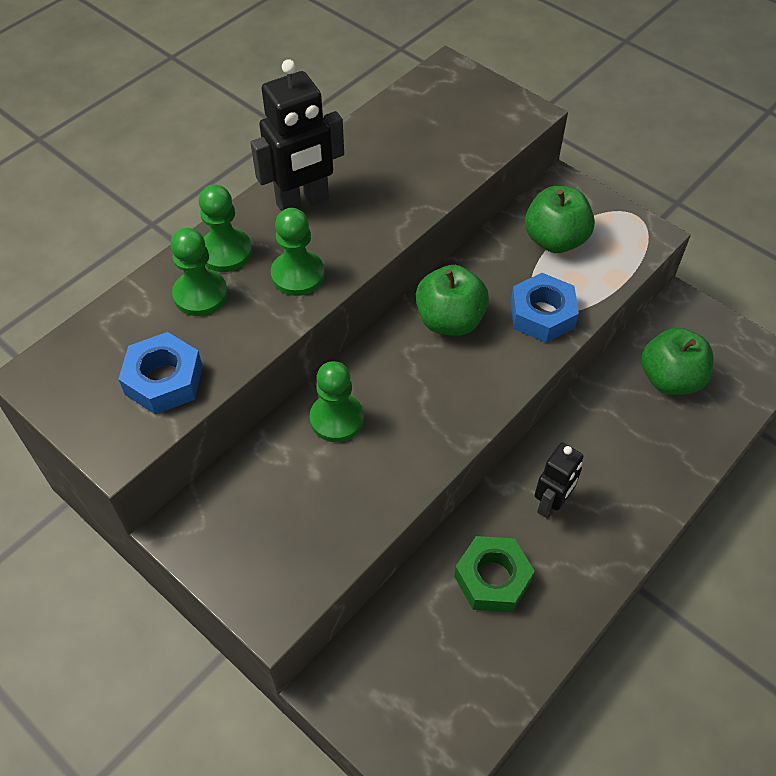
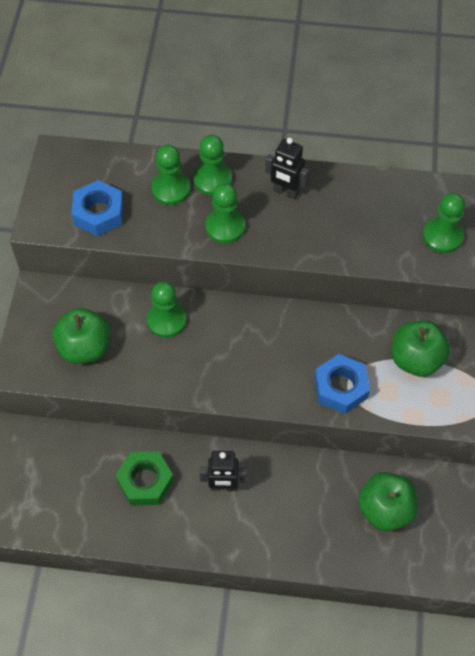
camera: 55 degrees right, 5 degrees up
(303, 202) = (285, 192): black robot -> black robot, size x0.64
(450, 320) = (291, 336): green apple -> green apple (85, 348)
(466, 121) = (442, 236): none -> green pawn

